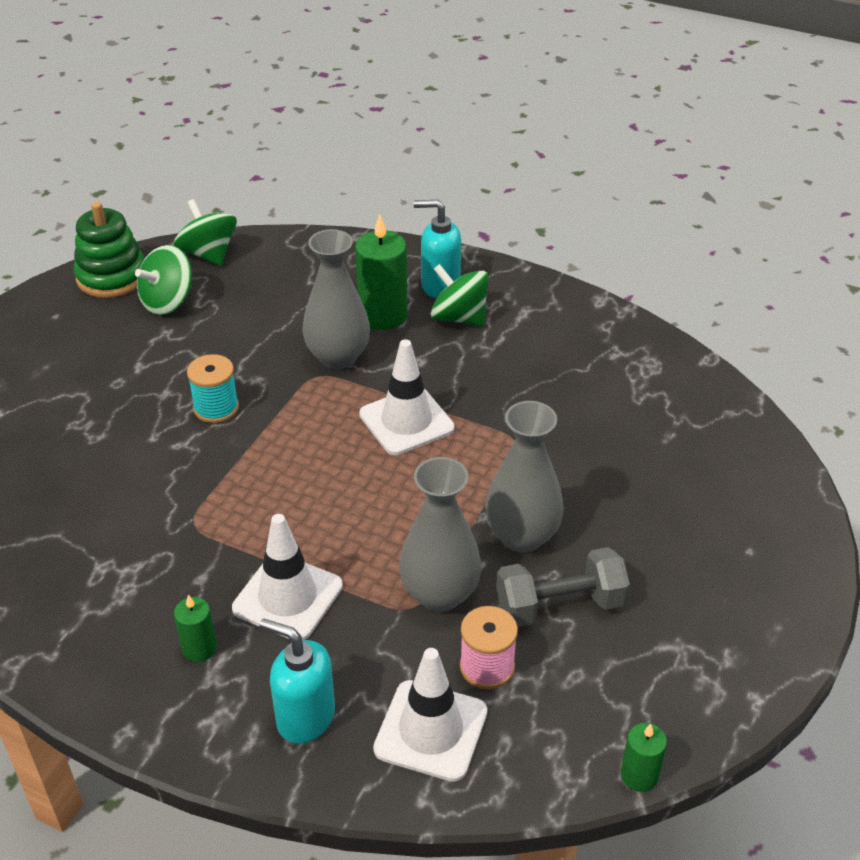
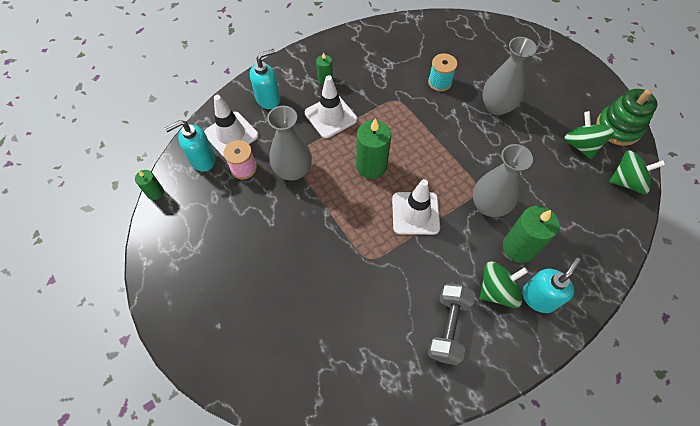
camera: 120 degrees right, 20 degrees up
(216, 408) = (473, 135): turquoise spool -> turquoise spool (439, 82)
(357, 500) = (371, 166): none -> green candle
(518, 743) = (202, 160): none -> turquoise soap dispenser
(522, 536) = (302, 222): grey vase -> grey vase (496, 106)
(559, 606) = (252, 214): grey dumbbell -> grey dumbbell (448, 327)

